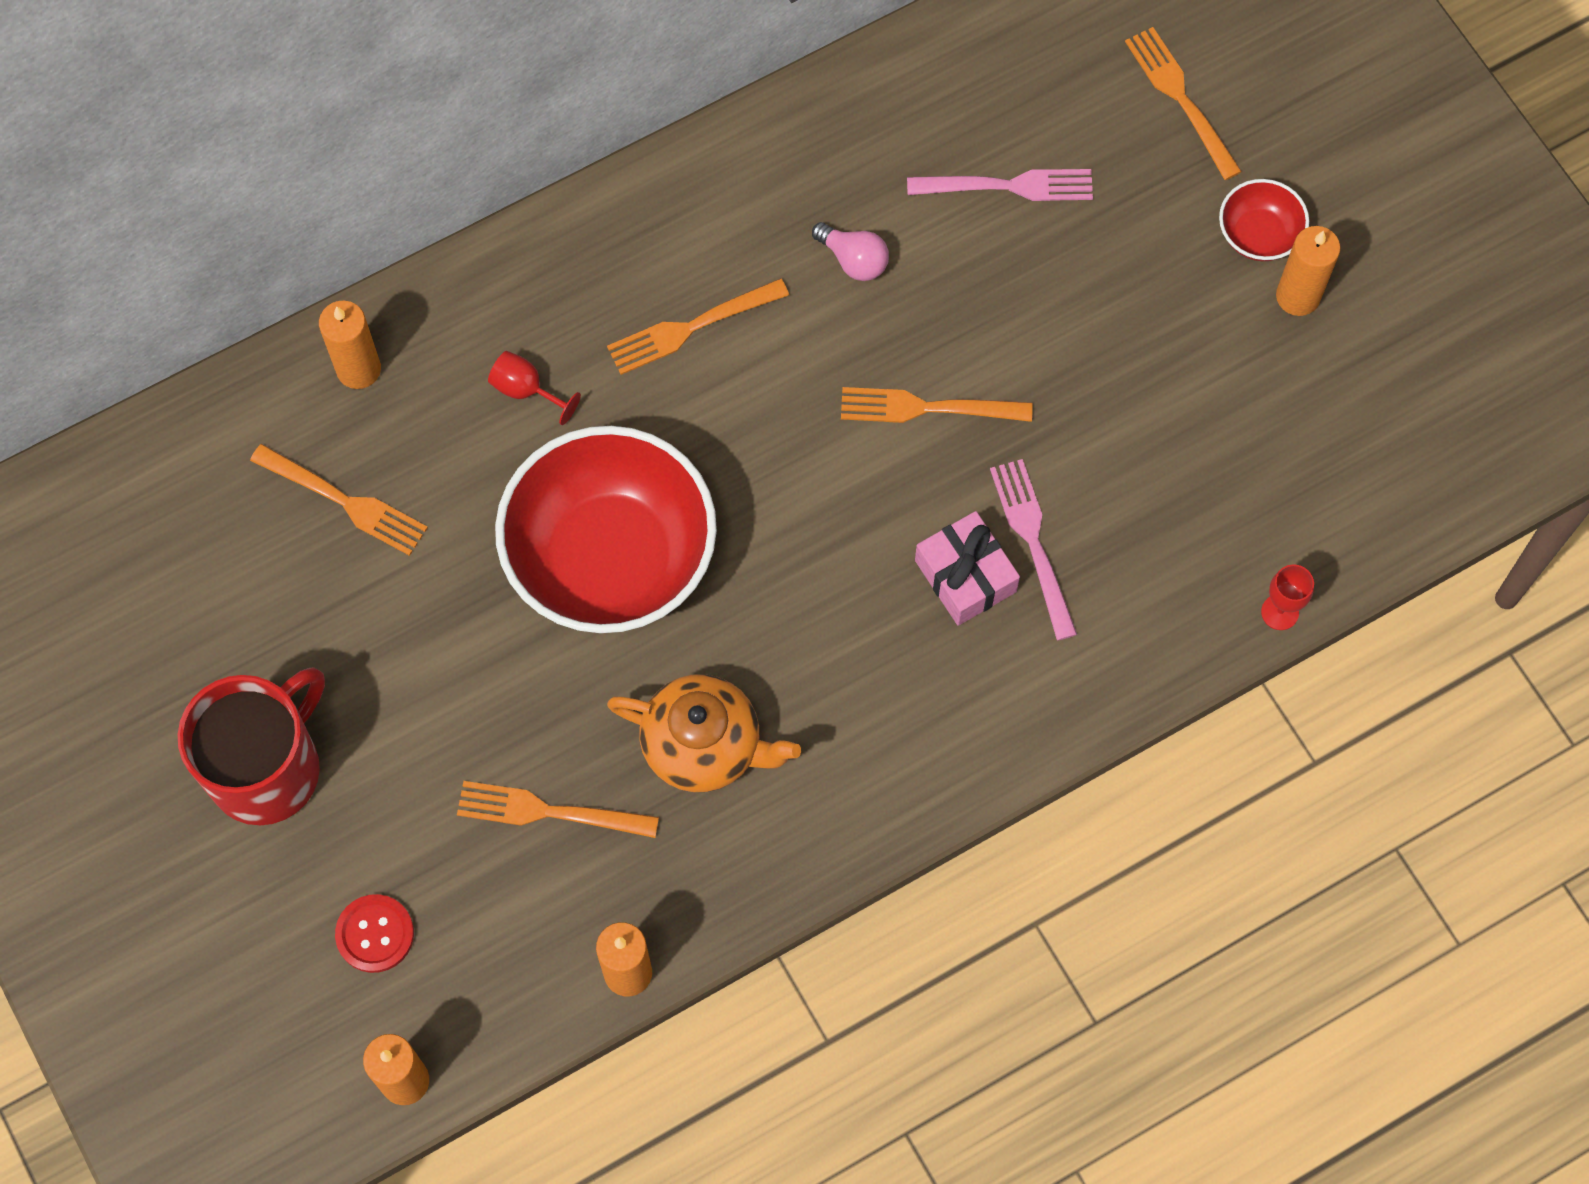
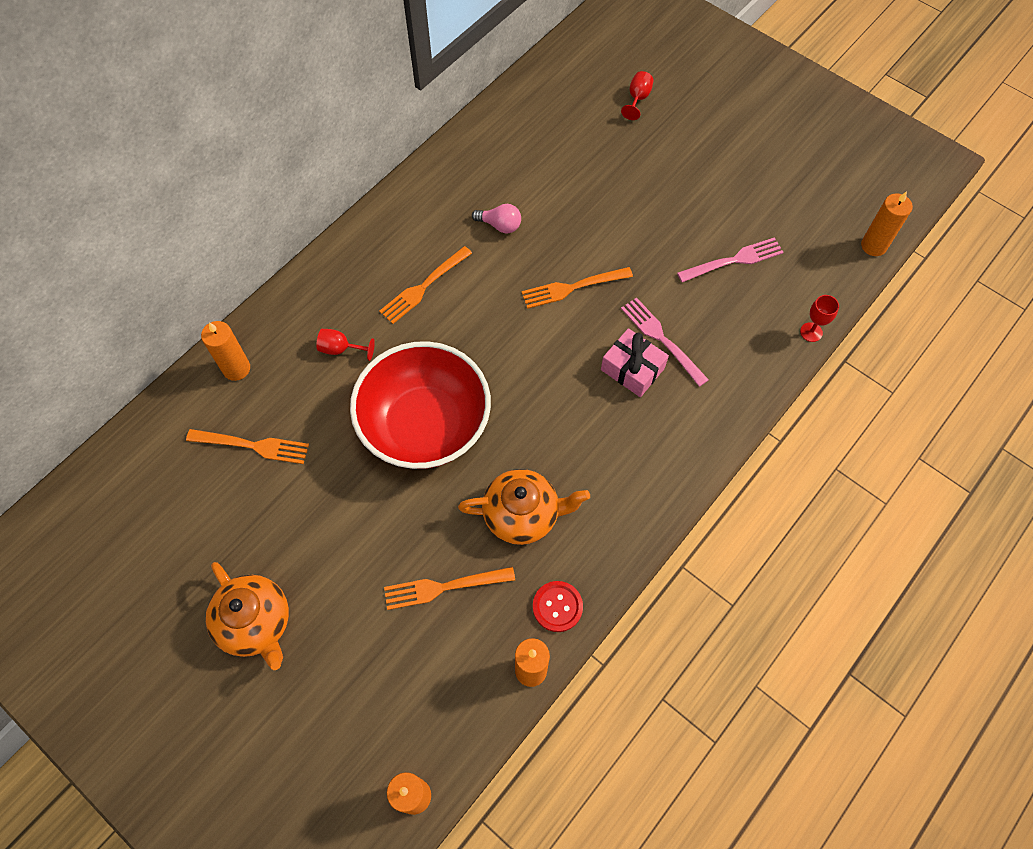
camera: 20 degrees left, 5 degrees down
(267, 768) = (256, 623): red mug -> orange teapot
(375, 934) = (361, 705): red button -> red button (557, 607)
(1008, 186) = (567, 165): pink fork -> pink fork (734, 260)
(1181, 99) = (637, 99): orange fork -> red goblet
(1258, 235) = (708, 150): red bowl -> none
(1297, 296) = (742, 173): orange candle -> orange candle (873, 246)

